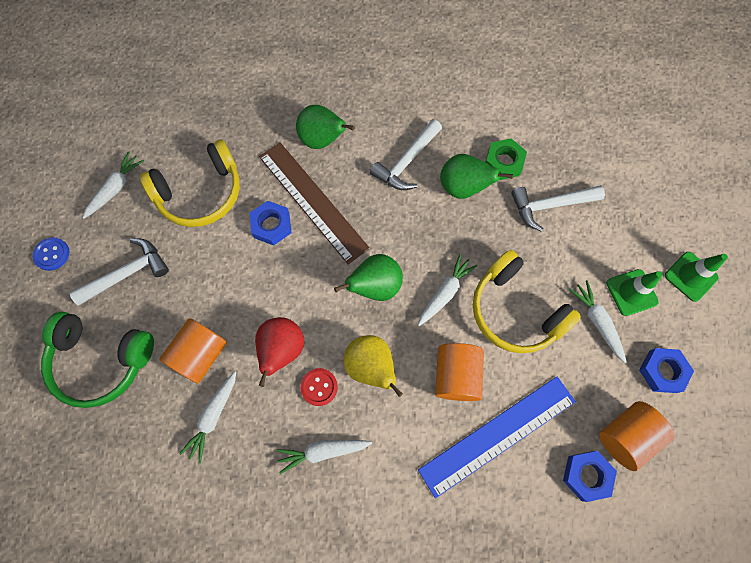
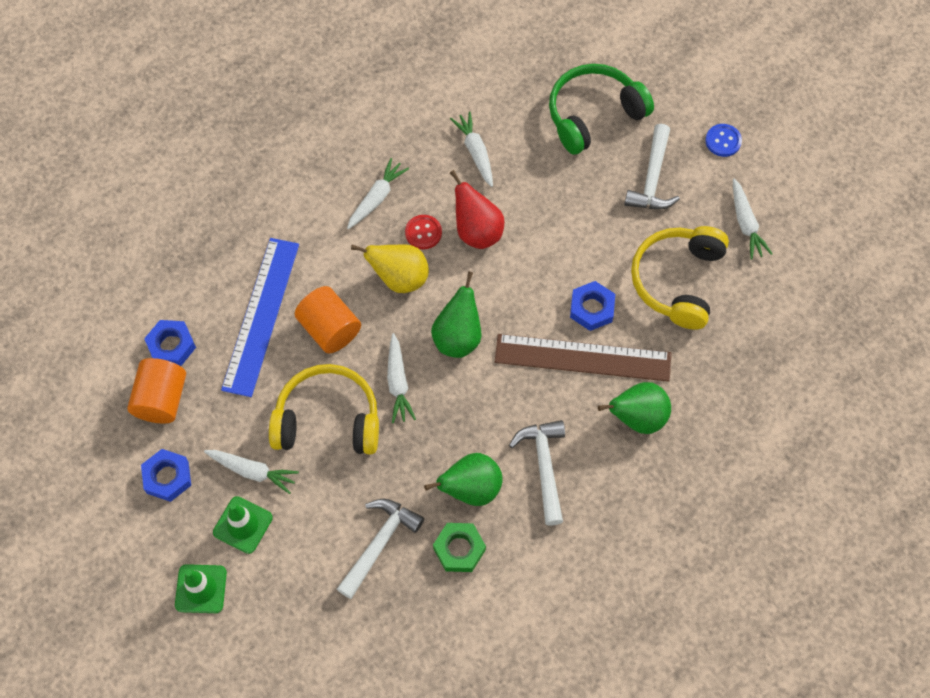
camera: 135 degrees right, 5 degrees down
(200, 354) = (531, 178): orange cylinder -> none

